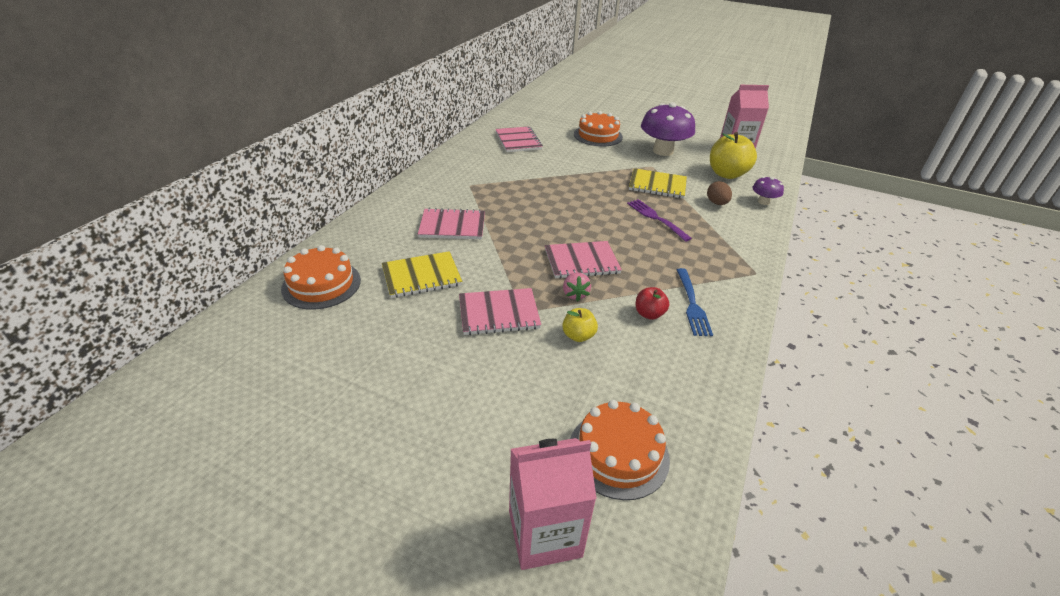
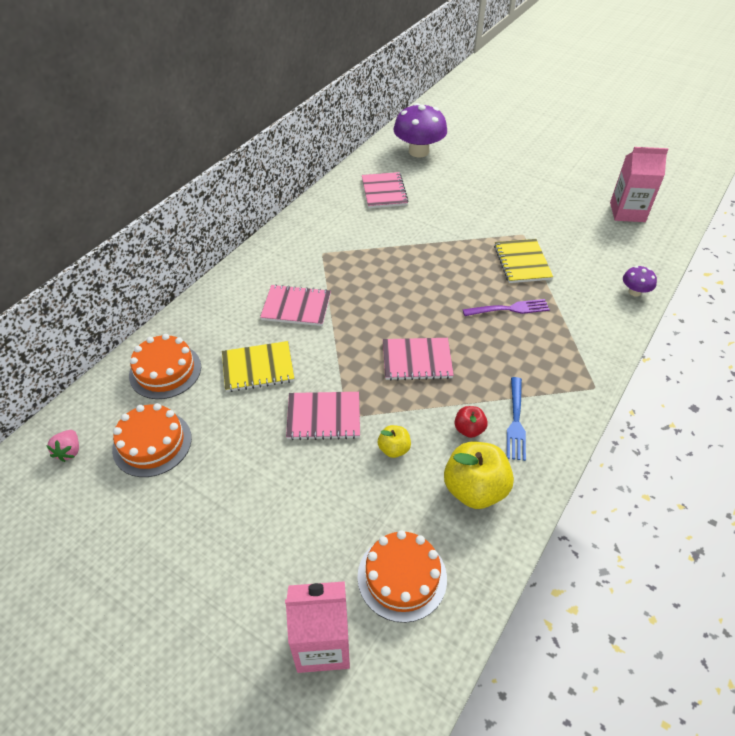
camera: 10 degrees right, 10 degrees up
(575, 294) = (401, 400): pink strawberry -> pink strawberry (69, 451)
(598, 135) = (474, 186): orange cake -> orange cake (152, 443)
(656, 219) = (509, 309): purple fork -> purple fork turned 105 degrees clockwise
(657, 185) = (522, 262): yellow notebook -> yellow notebook turned 60 degrees clockwise
(663, 151) = (541, 212): purple mushroom -> purple mushroom (418, 151)
(716, 203) = (581, 291): brown egg -> none
(726, 174) = (605, 250): yellow apple -> yellow apple (474, 489)

